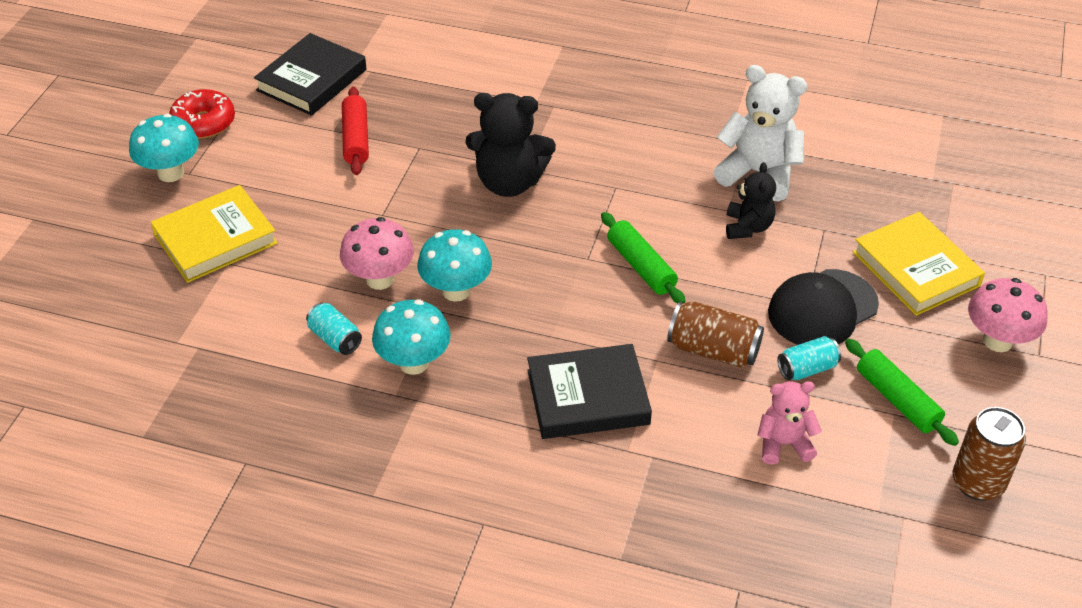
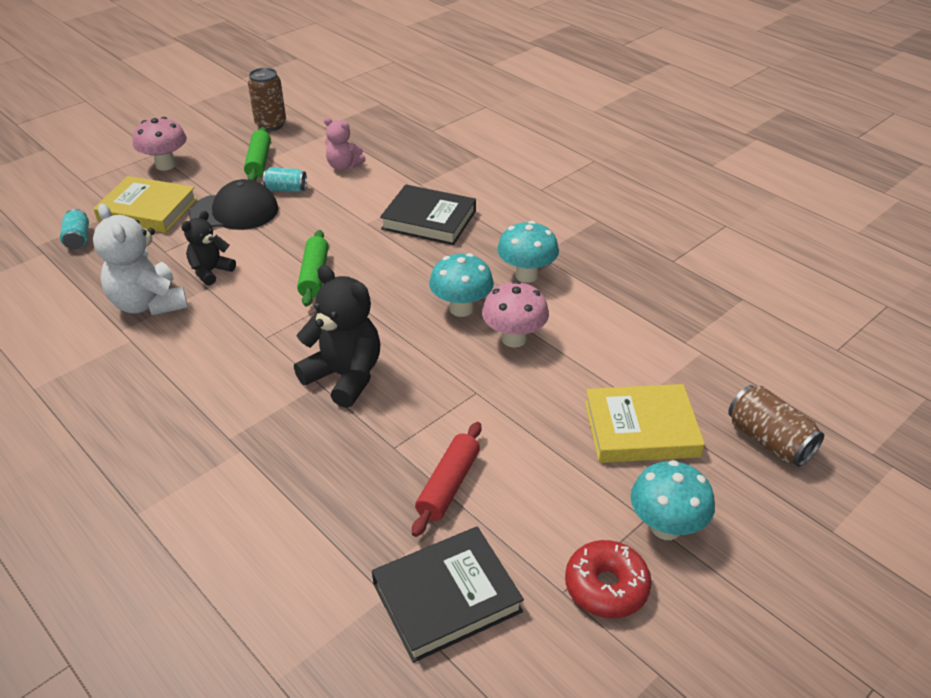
camera: 150 degrees left, 5 degrees down
(335, 338) = (574, 310): turquoise can -> turquoise can (78, 239)
(713, 350) = (327, 215): brown can -> brown can (769, 440)
(916, 269) = (147, 210): yellow book -> yellow book turned 75 degrees counterclockwise

